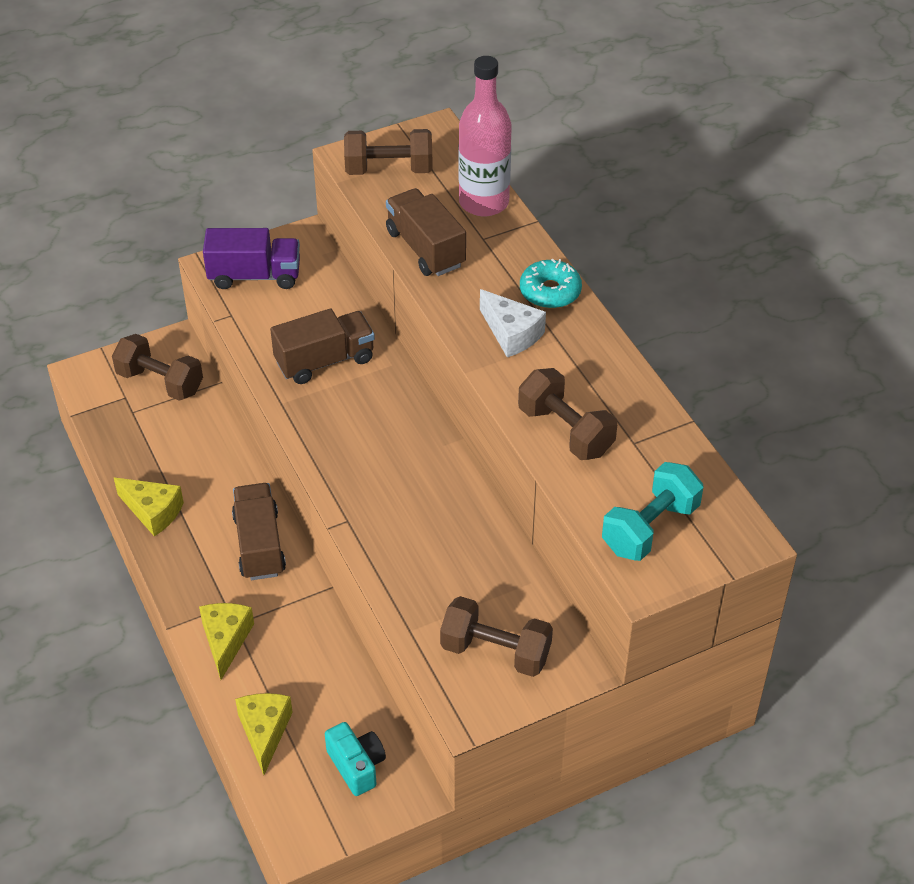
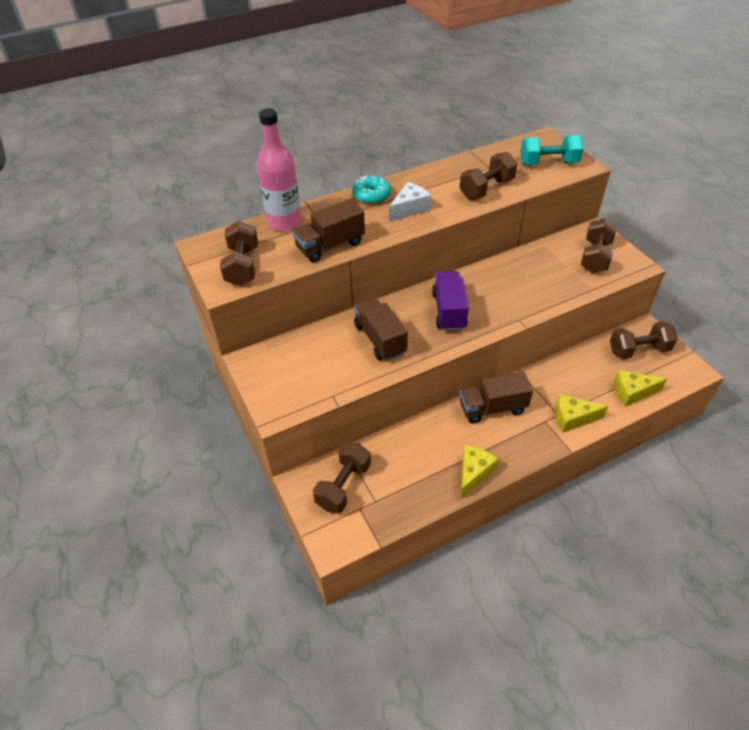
camera: 90 degrees left, 0 degrees up
(254, 276) = (289, 385): purple truck -> purple truck (449, 311)
(357, 766) = (638, 350): turquoise camera -> brown dumbbell
(650, 528) = (548, 163): turquoise dumbbell -> turquoise dumbbell turned 45 degrees counterclockwise

